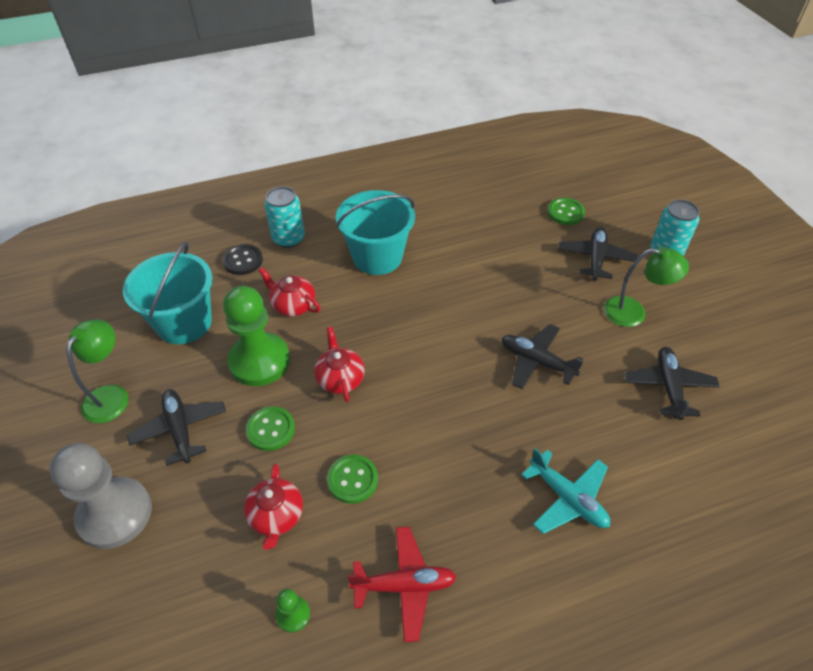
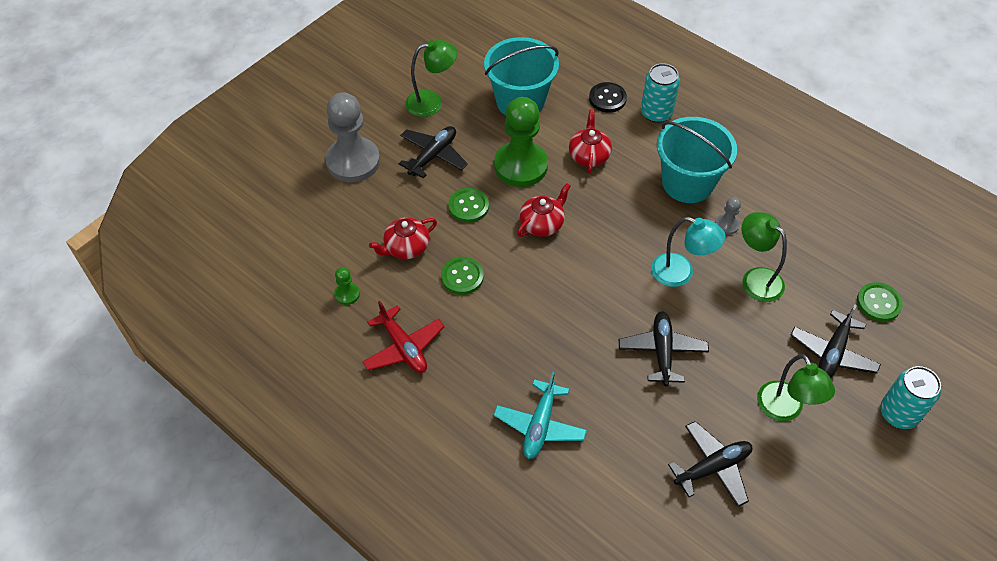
camera: 60 degrees right, 5 degrees up
(437, 255) = (726, 225): none -> grey pawn
(465, 308) = (680, 273): none -> turquoise lamp
(501, 265) = (756, 278): none -> green lamp
(595, 259) = (833, 353): black plane -> black plane turned 135 degrees clockwise

